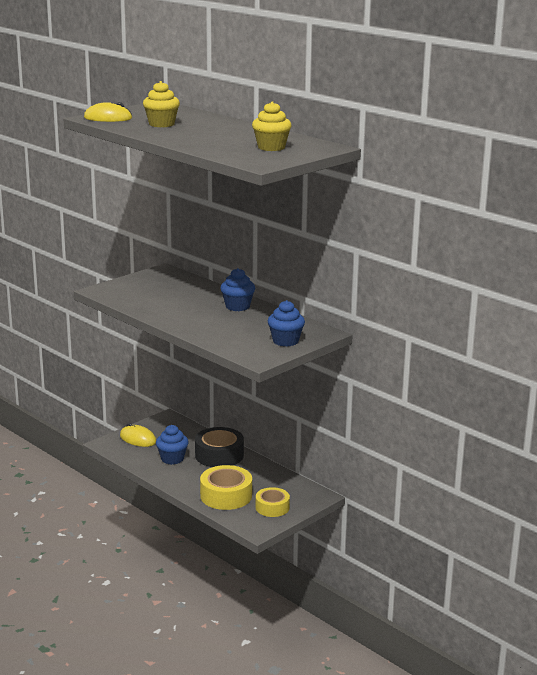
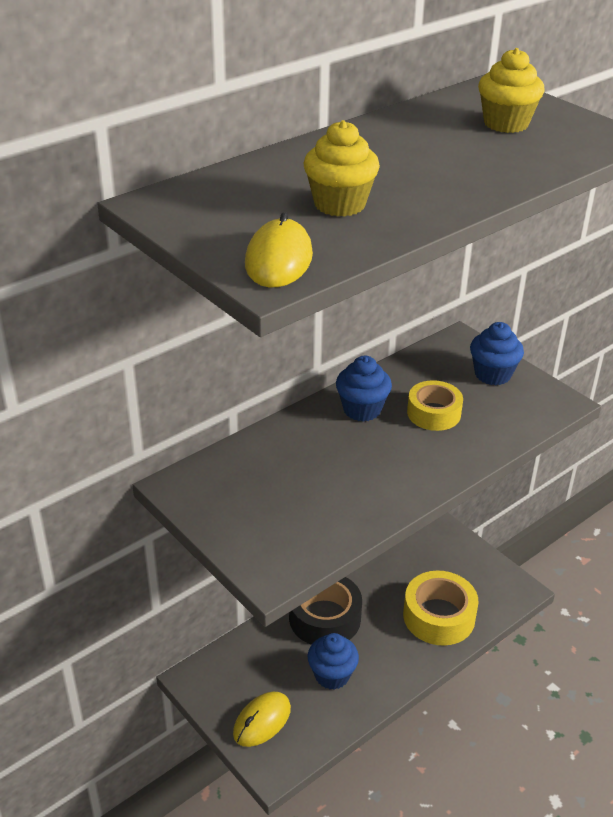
camera: 85 degrees left, 15 degrees up
(272, 507) = (466, 571): yellow tape -> yellow tape (433, 413)

